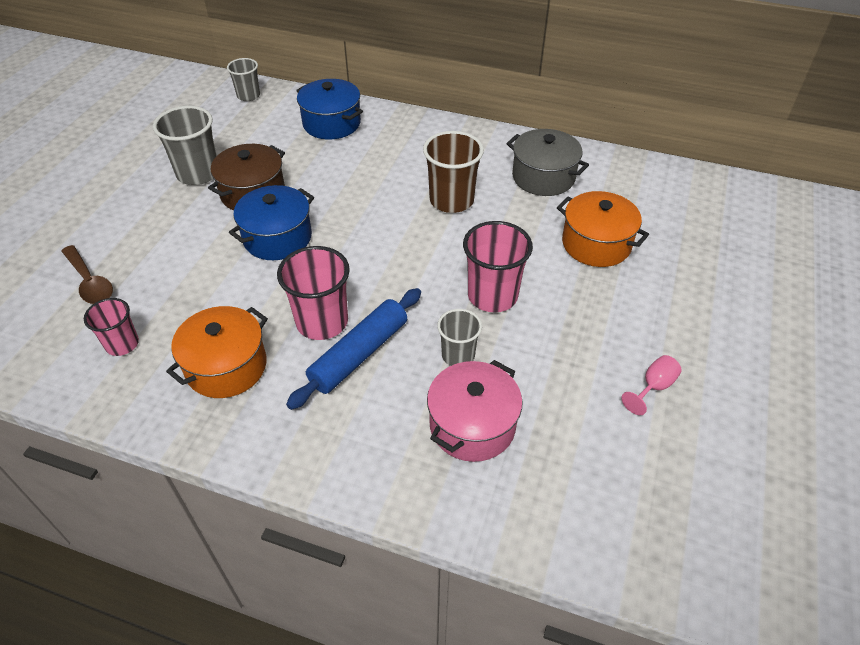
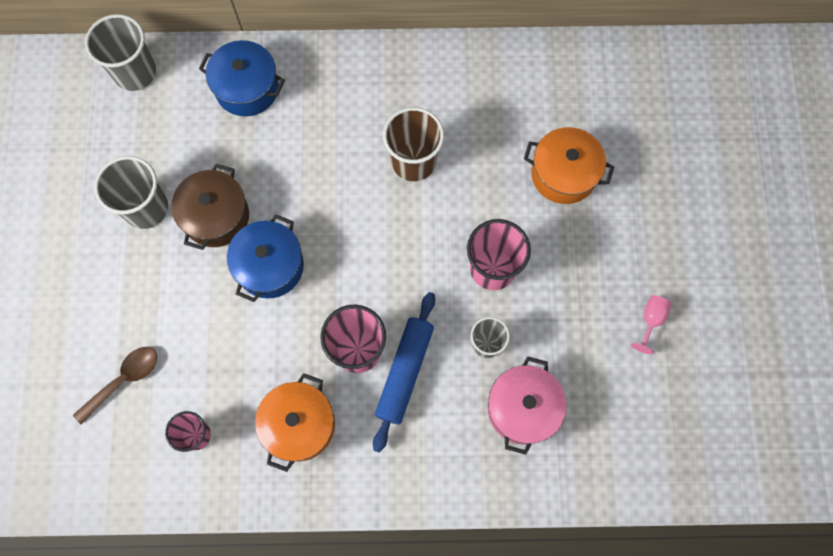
camera: 20 degrees left, 25 degrees up
(90, 282) = (124, 380): brown spoon -> brown spoon turned 75 degrees counterclockwise
(248, 96) = (135, 72): grey cup -> grey cup, size x1.63
(543, 177) = (489, 100): grey pot -> none

